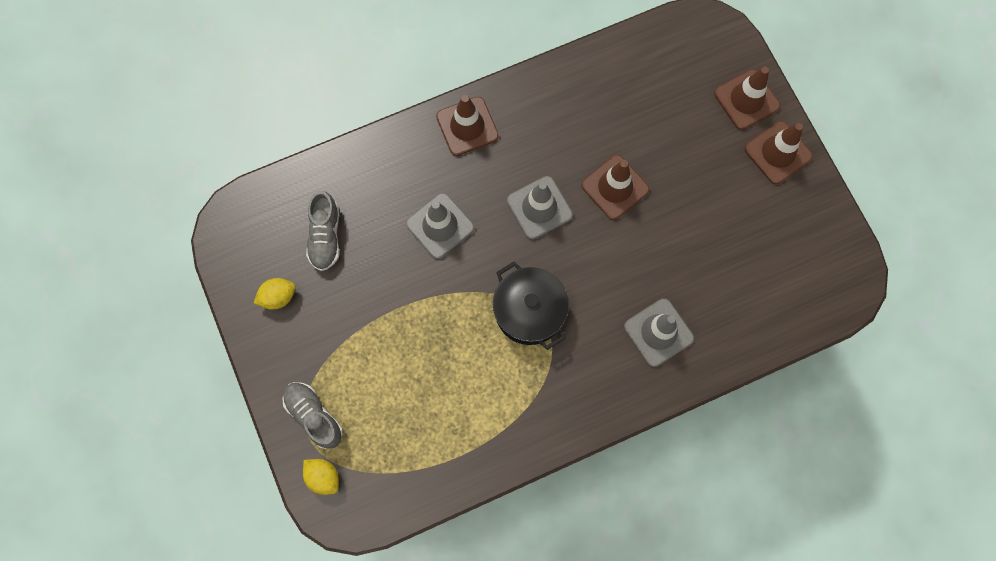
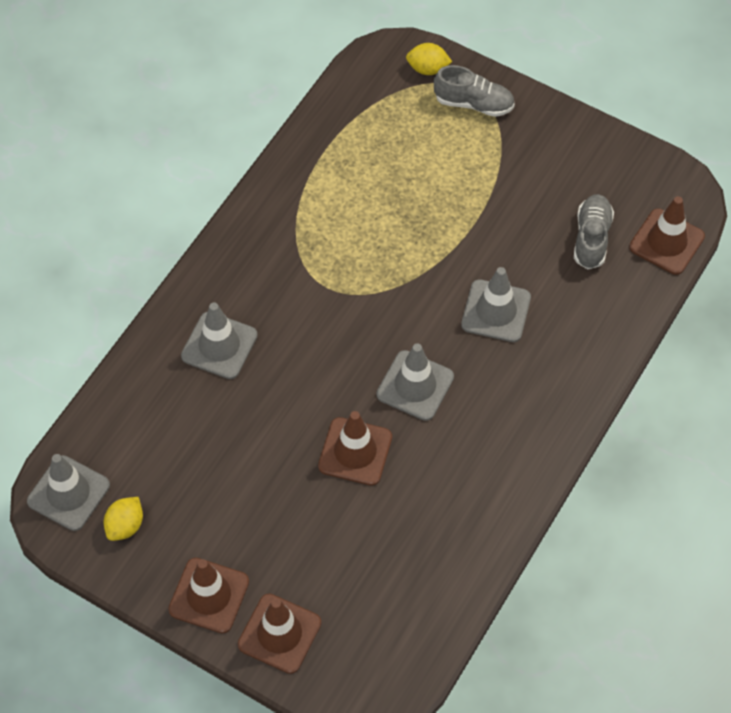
camera: 145 degrees right, 15 degrees down
(278, 297) = (587, 167): yellow lemon -> yellow lemon (125, 526)
(325, 236) = (591, 238): grey shoe -> grey shoe turned 45 degrees clockwise
(467, 126) = (548, 417): brown traffic cone -> brown traffic cone (666, 242)
(529, 311) = (354, 290): black pot -> none
(835, 287) = (68, 493): none -> grey traffic cone

